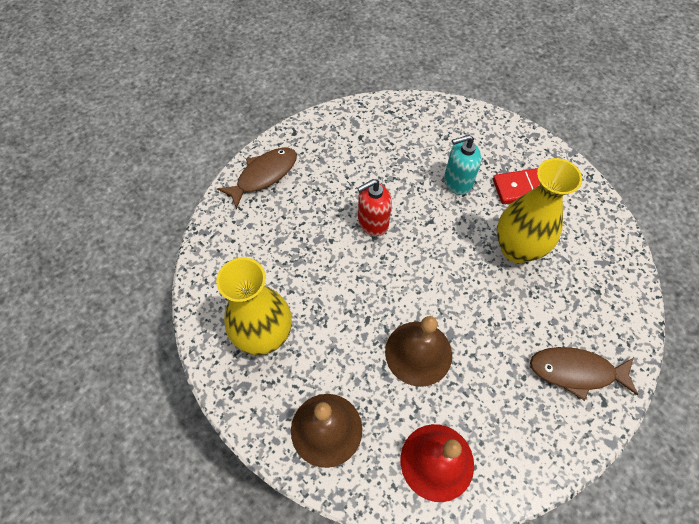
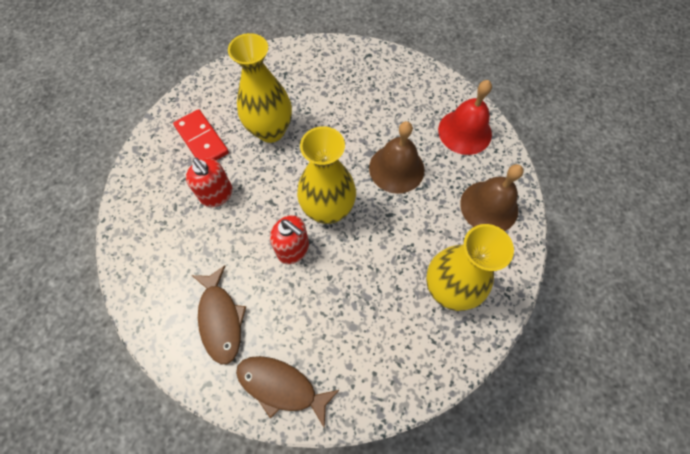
camera: 115 degrees left, 5 degrees up
(399, 266) = (328, 210): none -> yellow vase
(457, 182) = (217, 194): turquoise soap dispenser -> red soap dispenser
(576, 371) = (356, 73): brown fish -> brown fish (220, 319)

